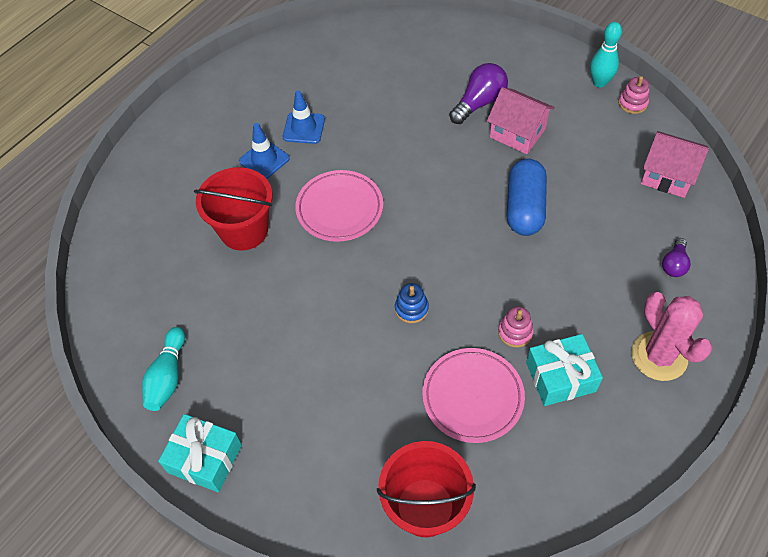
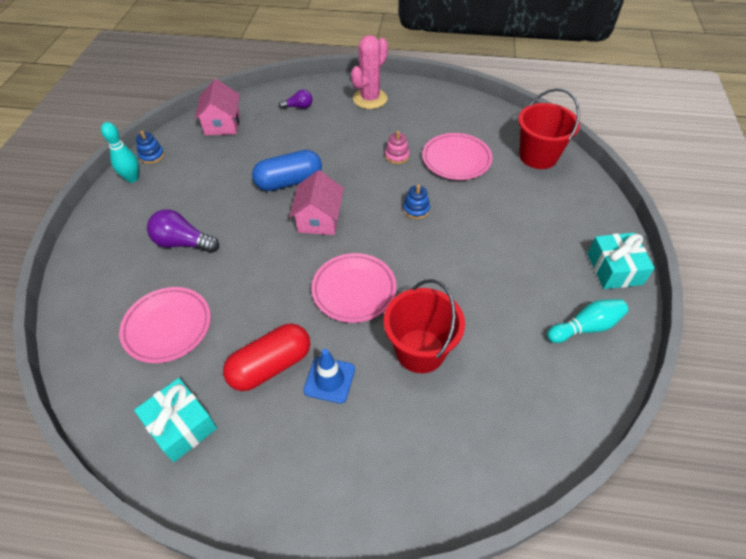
camera: 120 degrees left, 5 degrees down
(304, 128) = (270, 366): blue traffic cone -> red capsule
(386, 76) = (167, 327): none -> pink plate
(517, 133) = (211, 208): pink house -> pink house (319, 219)
(560, 377) = (413, 130): turquoise gift -> turquoise gift (181, 425)
(632, 103) = (152, 156): pink stacking toy -> blue stacking toy

